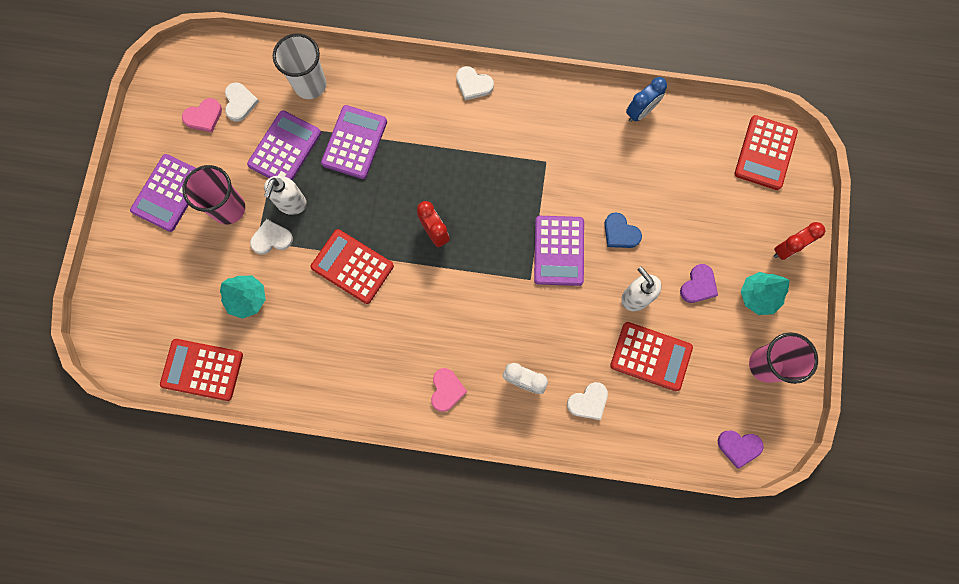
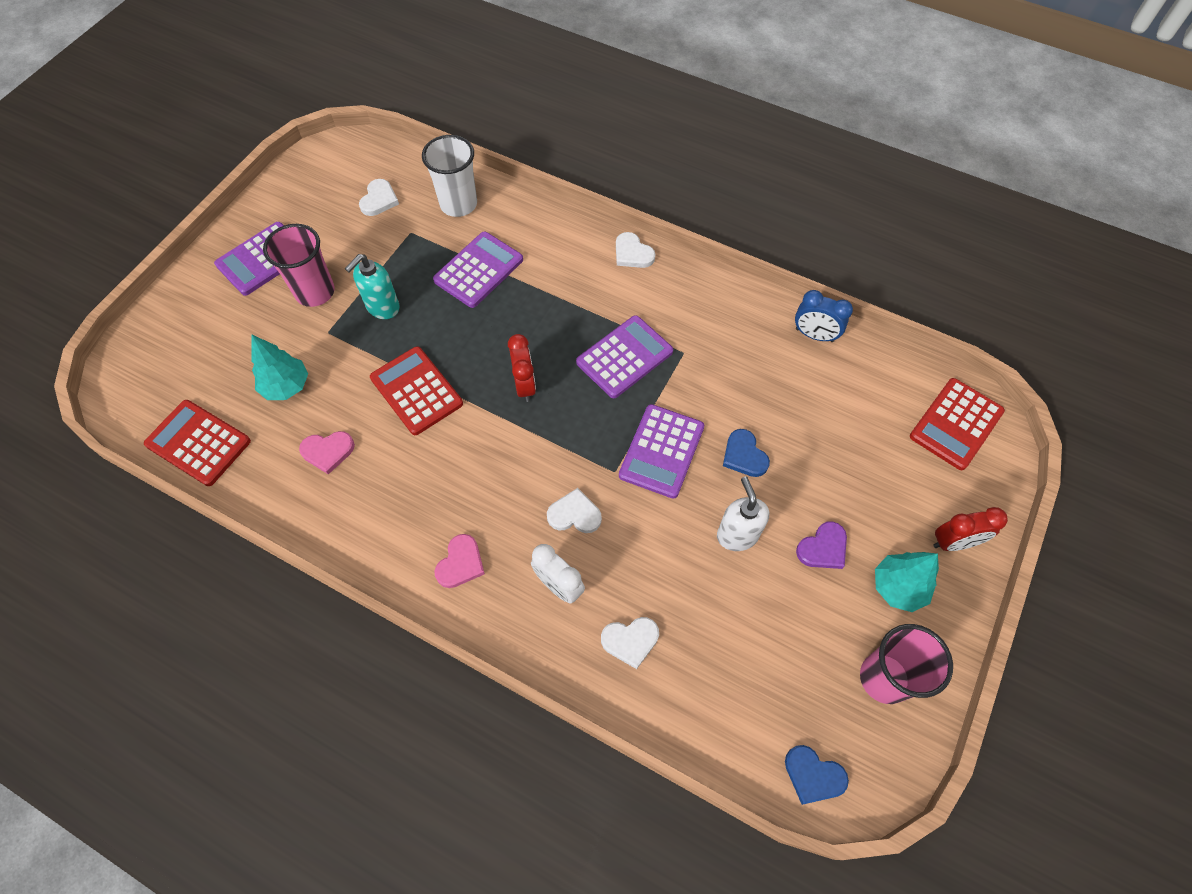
camera: 20 degrees right, 15 degrees down
(204, 117) = (336, 201): pink heart -> pink heart (328, 451)
(271, 238) = (344, 335): white heart -> white heart (574, 514)
(285, 149) = (402, 254): purple calculator -> purple calculator (624, 357)
(291, 203) = (382, 307): white soap dispenser -> turquoise soap dispenser
(640, 112) = (814, 335): blue clock -> blue clock turned 45 degrees clockwise
(651, 356) = (732, 613): red calculator -> none
(739, 447) = (813, 775): purple heart -> blue heart

